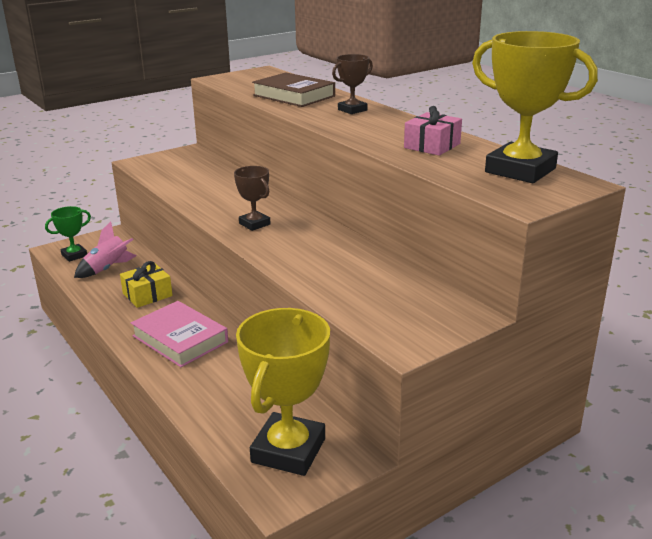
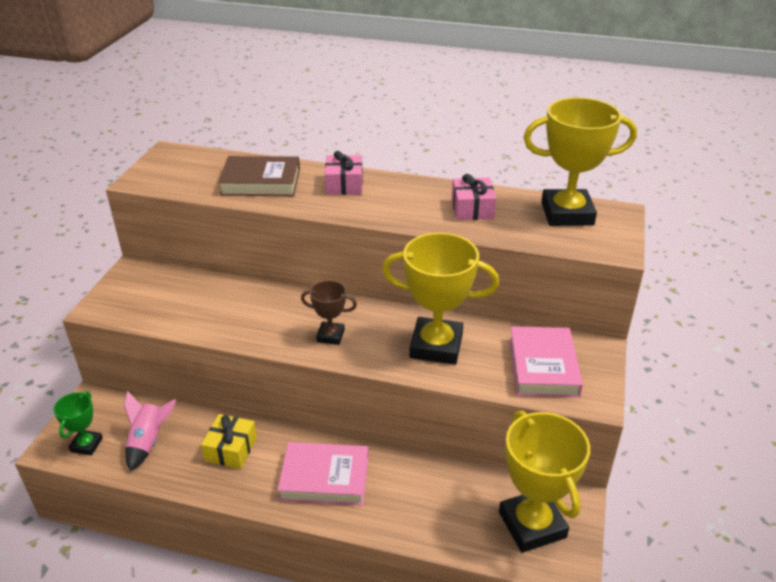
camera: 40 degrees left, 10 degrees up
(324, 258) = (436, 346): none -> yellow trophy
(352, 110) = (344, 184): brown trophy -> pink gift
(394, 305) = (543, 367): none -> pink book

